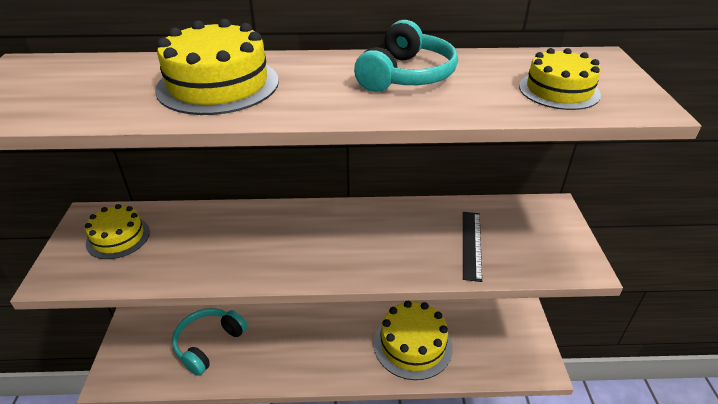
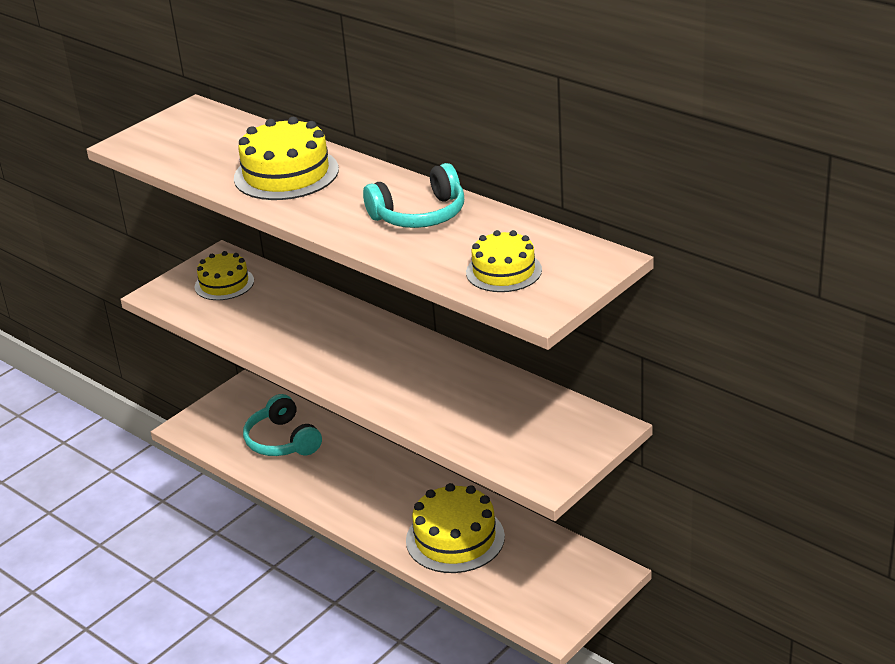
camera: 45 degrees right, 5 degrees down
(208, 344) = (282, 441): turquoise headphones -> turquoise headphones turned 105 degrees counterclockwise
(471, 244) = (479, 417): black ruler -> none

